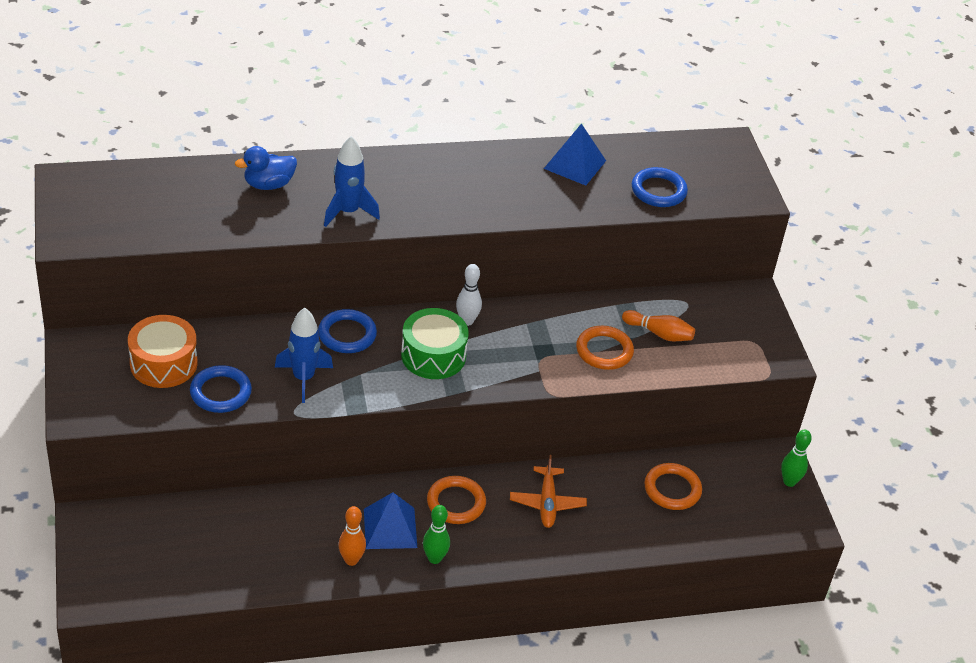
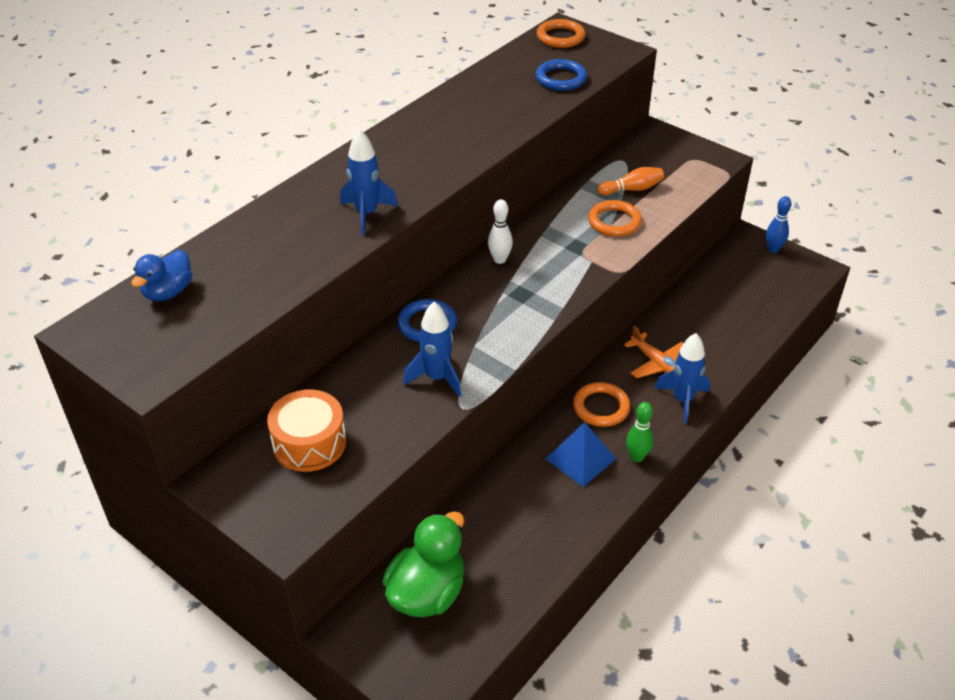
camera: 35 degrees left, 0 degrees up
(168, 536) = (427, 593): none -> green duck
(220, 392) = (386, 433): blue ring -> none
(268, 184) = (275, 231): blue duck -> blue duck (168, 292)
(351, 560) = (584, 503): orange bowling pin -> none
(433, 355) = (508, 298): green drum -> none
(529, 544) = (682, 400): none -> blue rocket
(574, 164) = (483, 92): blue pyramid -> none
(672, 489) = (717, 300): orange ring -> orange ring (560, 37)
(789, 482) = (773, 249): green bowling pin -> blue bowling pin

